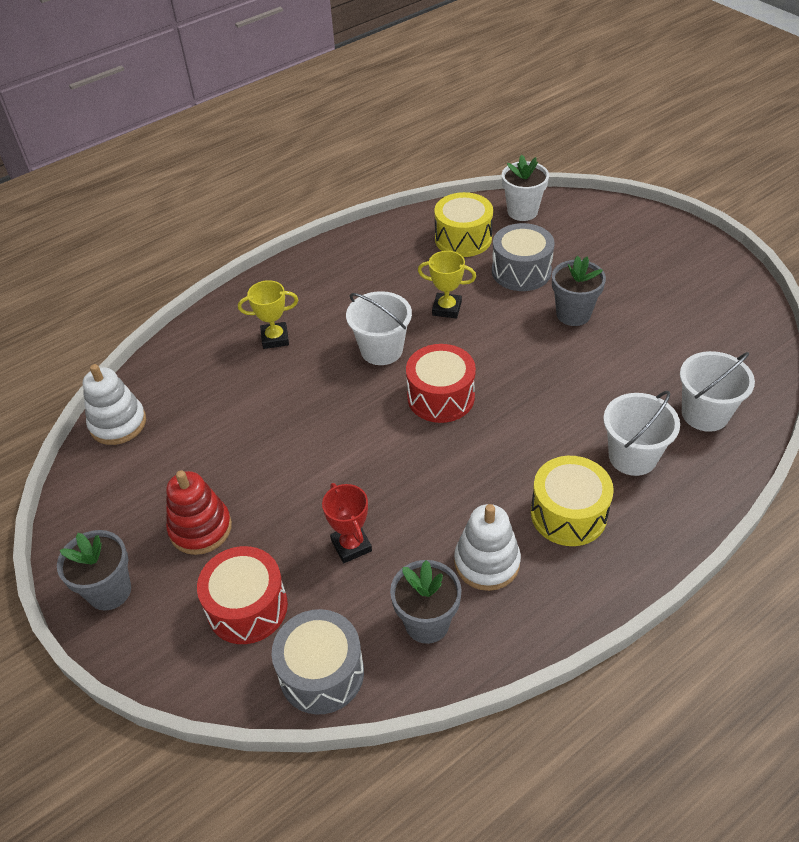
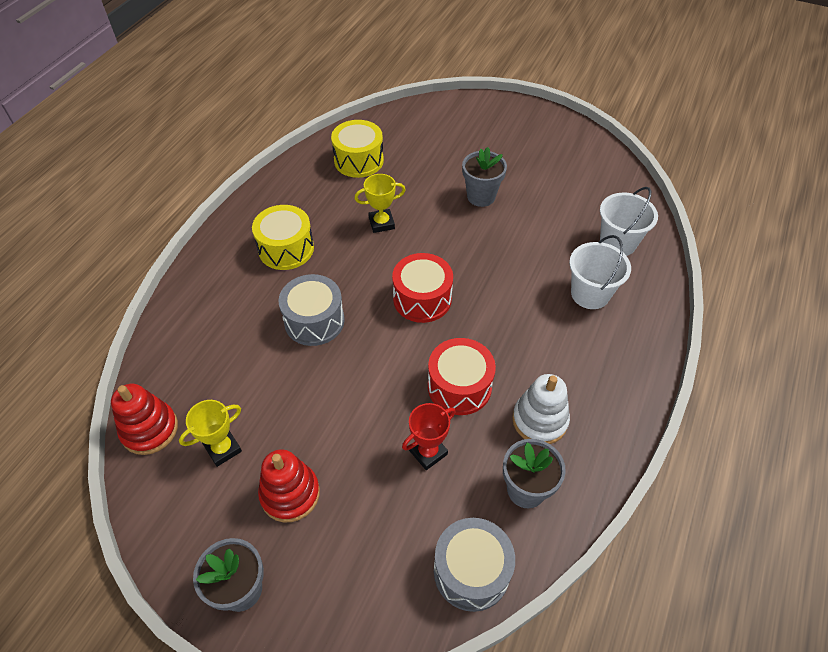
camera: 30 degrees left, 5 degrees up
(118, 423) = (149, 429): white stacking toy -> red stacking toy
(247, 607) = (375, 545): red drum -> red drum (459, 386)
(275, 338) = (251, 297): yellow trophy -> yellow trophy (223, 449)
(351, 545) = (428, 452): red trophy -> red trophy turned 75 degrees counterclockwise
(381, 350) = (350, 276): white bucket -> none
(521, 271) = (421, 174): grey drum -> grey drum (314, 321)
(522, 211) = (392, 124): white flower pot -> none
(568, 514) = (573, 356): yellow drum -> yellow drum (286, 249)

